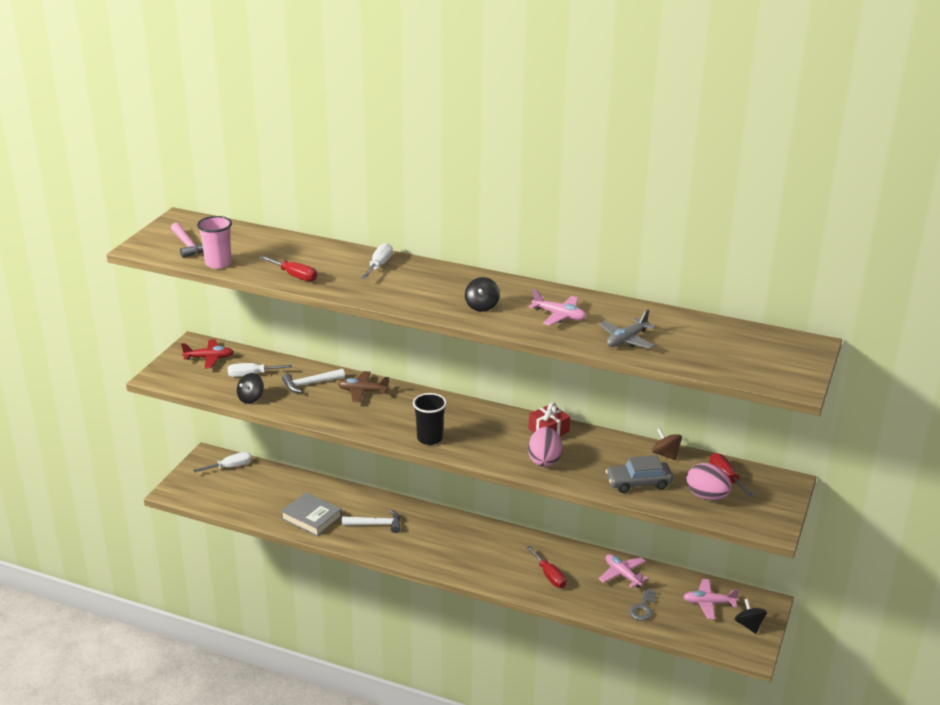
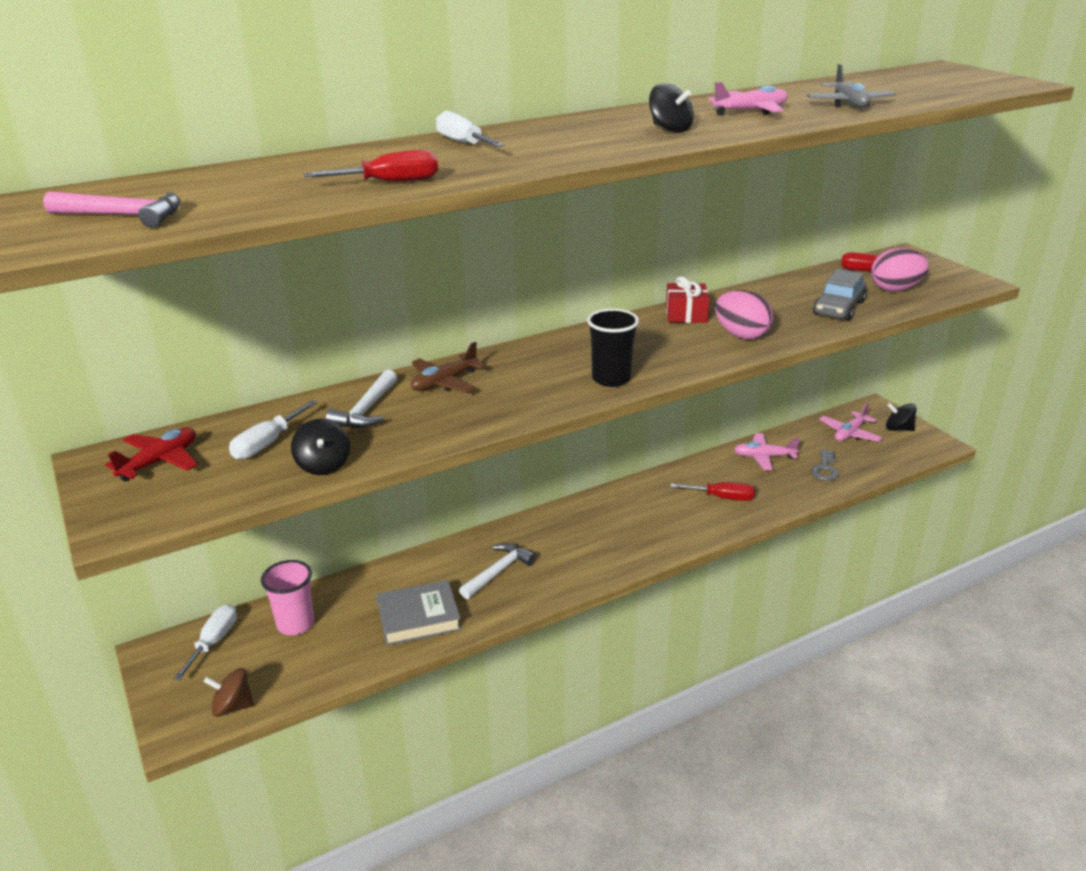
camera: 50 degrees left, 0 degrees up
(218, 263) = (235, 212): pink cup -> pink cup (295, 624)
(643, 608) = (825, 469): grey key -> grey key turned 45 degrees clockwise
(665, 454) = (801, 281): brown spinning top -> brown spinning top (233, 706)

